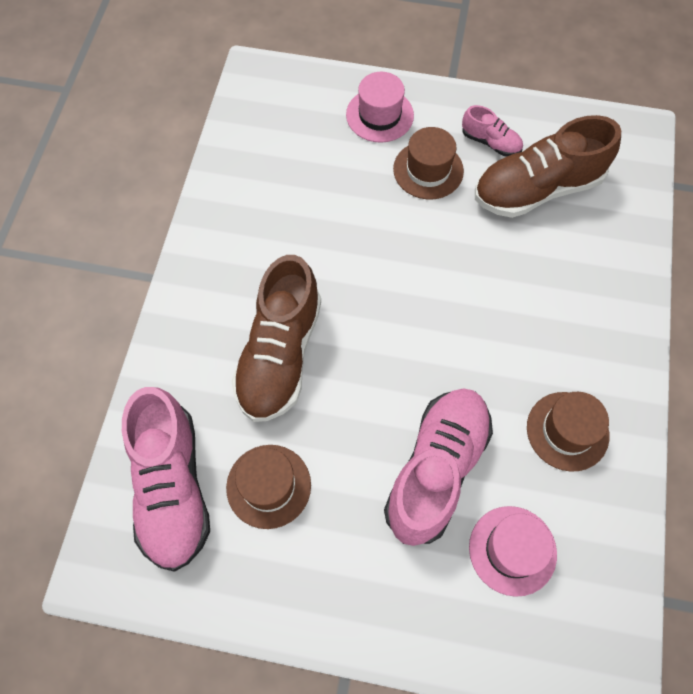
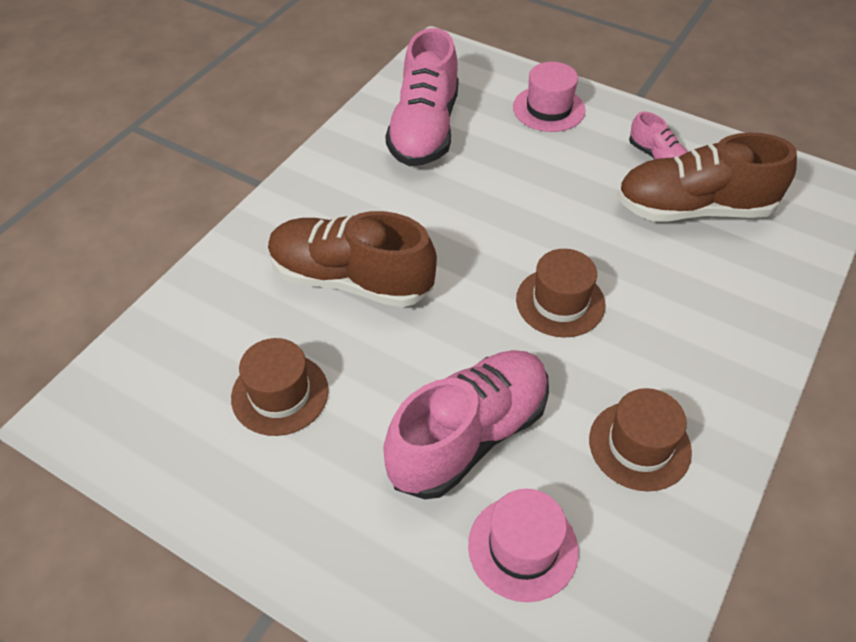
camera: 20 degrees right, 15 degrees down
(172, 487) = (183, 364): pink shoe -> pink shoe (424, 129)
(280, 354) = (351, 280): brown shoe -> brown shoe turned 75 degrees clockwise
(428, 170) = (579, 164): brown hat -> brown hat (560, 302)

